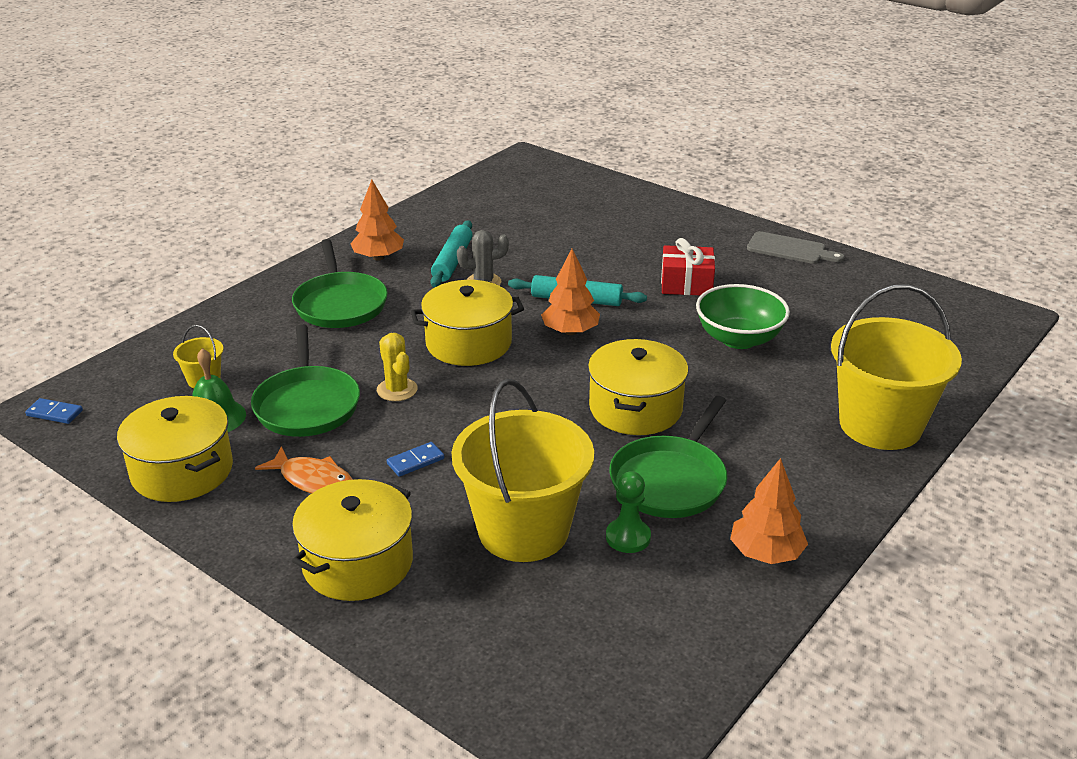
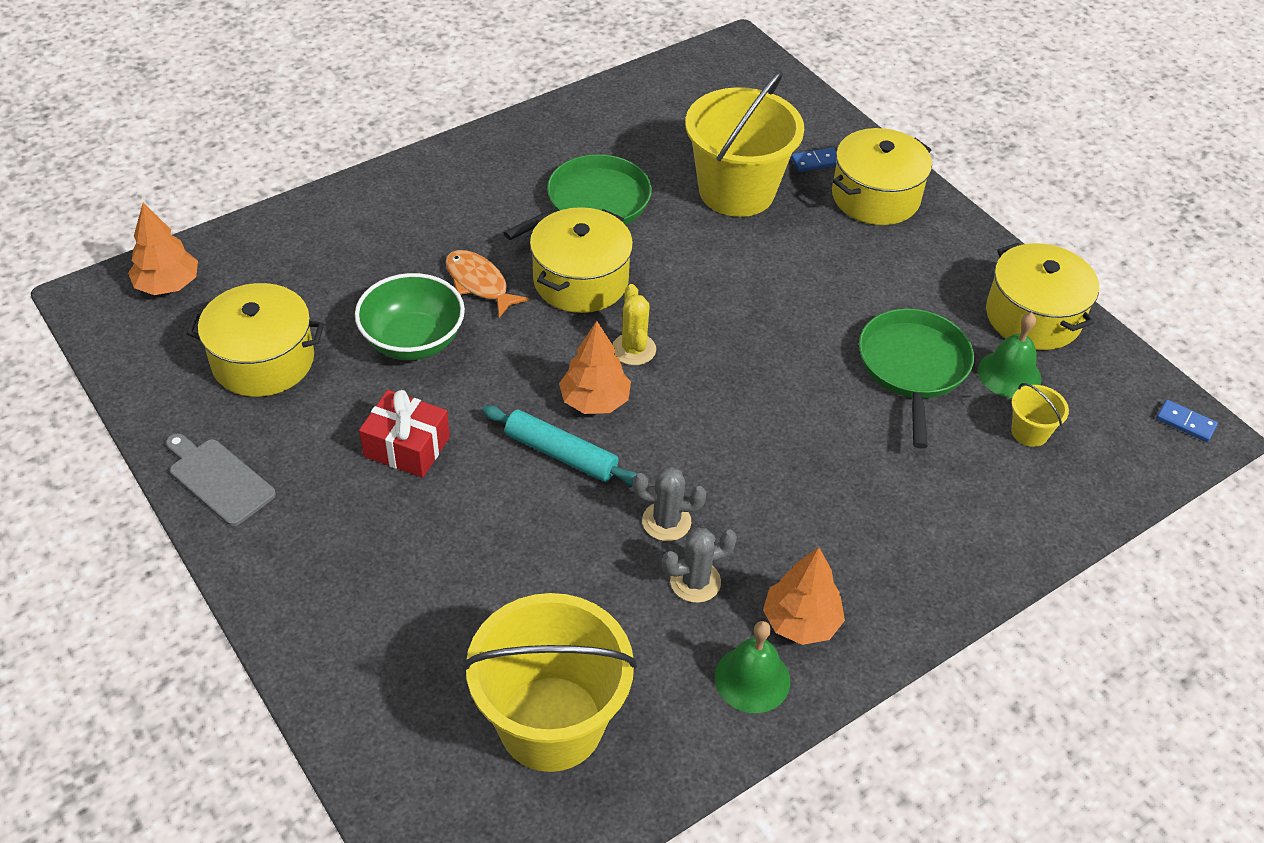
camera: 165 degrees left, 15 degrees up
(313, 480) = (908, 277): orange fish -> orange fish (479, 283)
(340, 304) = (866, 526): green pan -> none
(397, 390) = (815, 364): yellow cactus -> yellow cactus (633, 349)
(403, 233) = (752, 679): none -> green bell
(415, 461) = (812, 274): blue domino -> blue domino (816, 161)
(452, 261) = (695, 581): turquoise rolling pin -> grey cactus
(468, 343) = (719, 413): yellow pot -> yellow pot (263, 360)
(628, 537) = (656, 167): green pawn -> none
(766, 553) = (558, 132): orange tree -> orange tree (168, 285)
(880, 425) = (367, 208): yellow bucket -> yellow bucket (551, 723)

